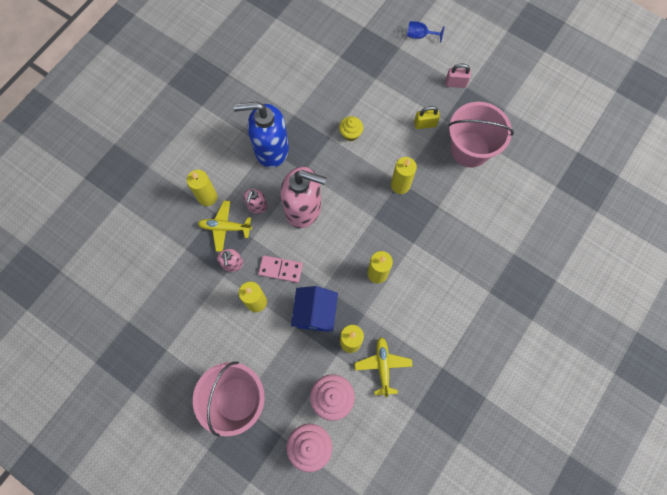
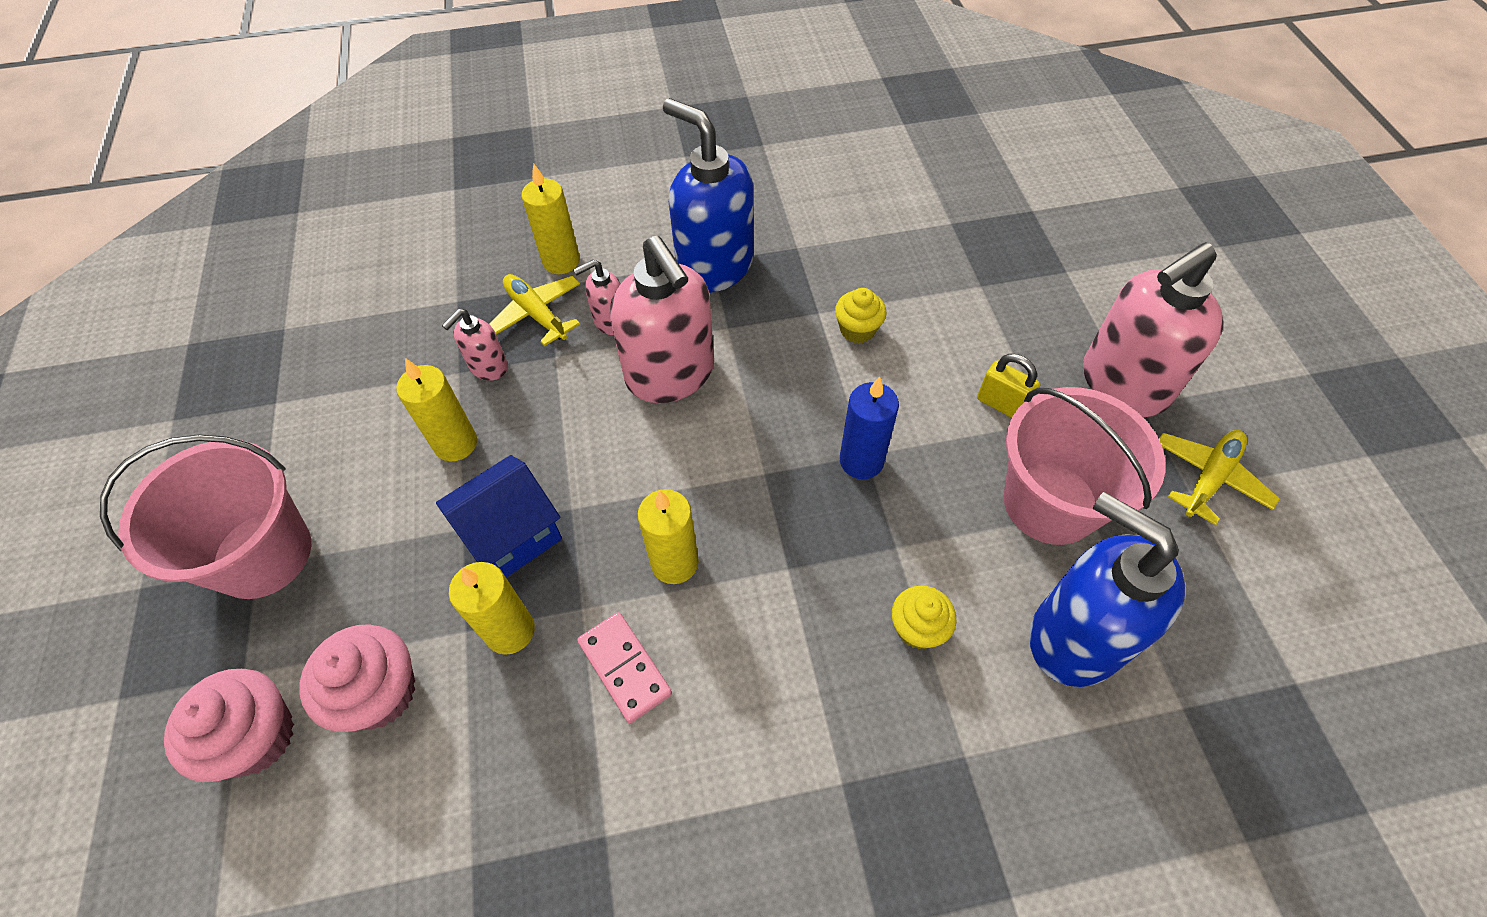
camera: 45 degrees right, 15 degrees down
(280, 269) = (540, 429): pink domino -> pink domino (624, 668)
(383, 366) = (512, 724): yellow plane -> yellow plane (1209, 478)
(400, 185) = (861, 461): yellow candle -> blue candle
(420, 36) = (1121, 278): blue goblet -> none
(455, 83) = (1122, 384): pink padlock -> pink soap dispenser
(468, 227) = (917, 628): none -> yellow cupcake
(512, 190) = (1074, 637): none -> blue soap dispenser

